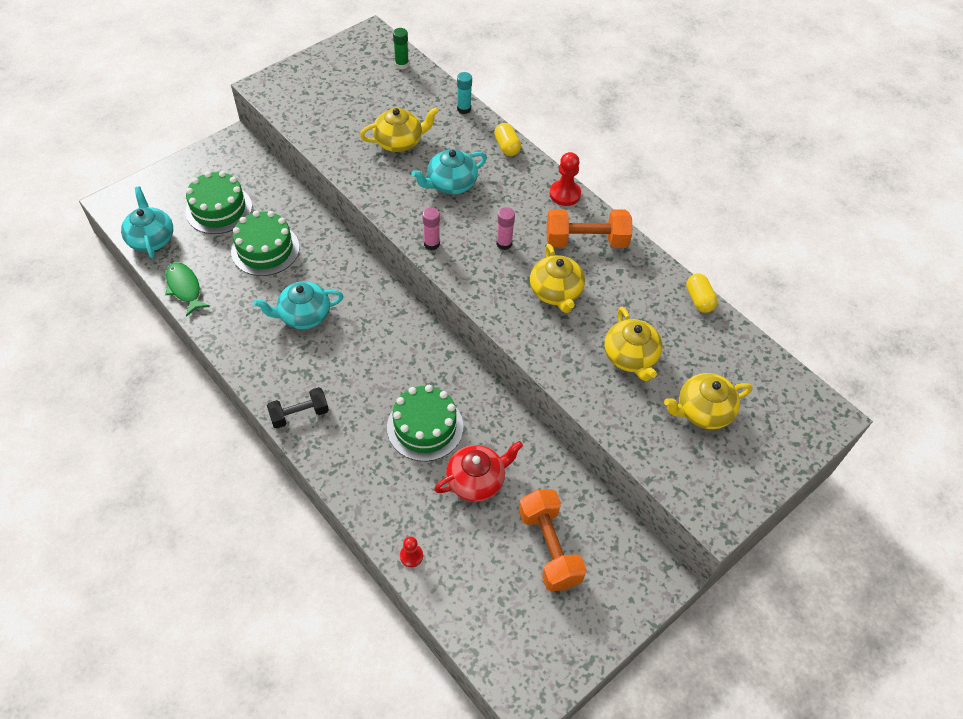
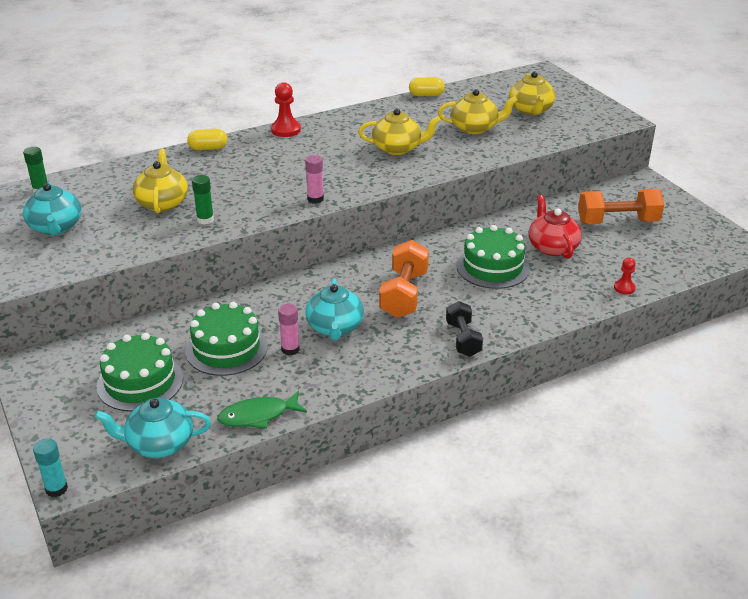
camera: 75 degrees left, 20 degrees down
(377, 176) = (205, 220): none -> green glue stick
(451, 184) = (241, 181): turquoise teapot -> turquoise teapot (56, 227)
(464, 109) = (139, 163): turquoise glue stick -> turquoise glue stick (56, 489)
(504, 243) = (332, 164): pink glue stick -> pink glue stick (290, 349)
(586, 241) = (346, 128): orange dumbbell -> orange dumbbell (404, 294)

